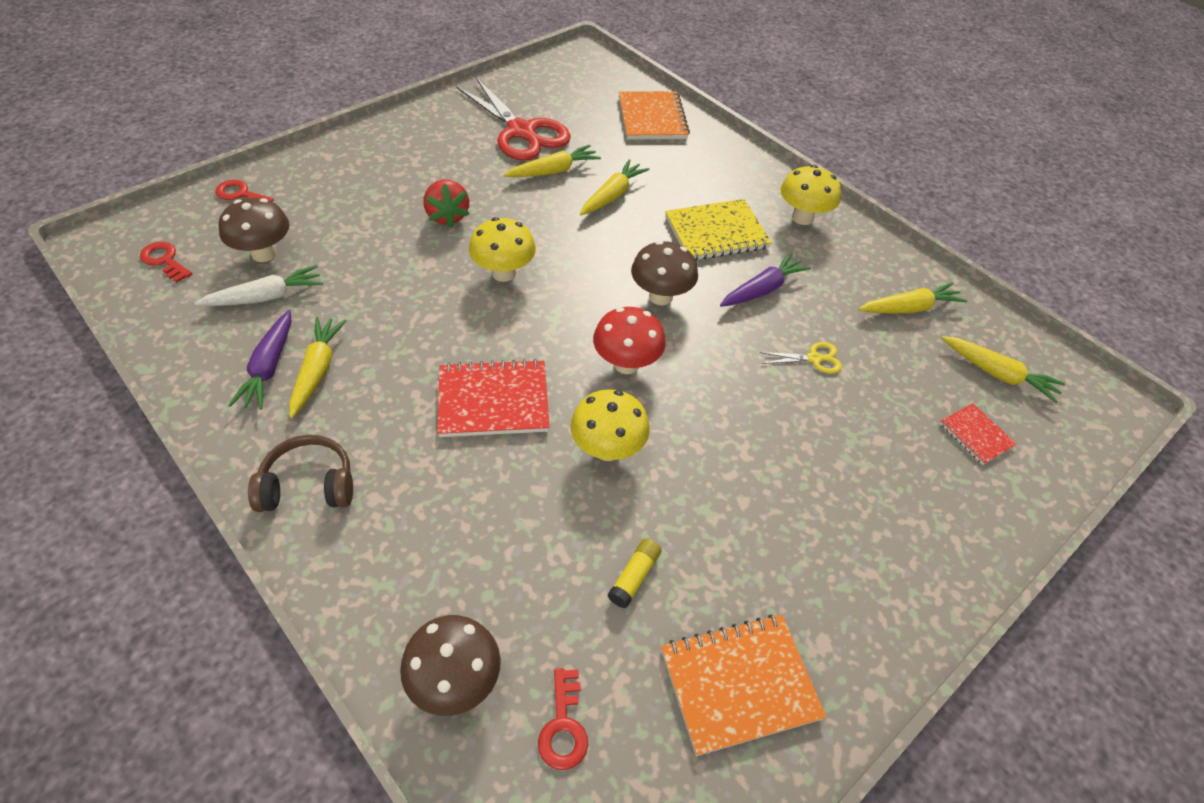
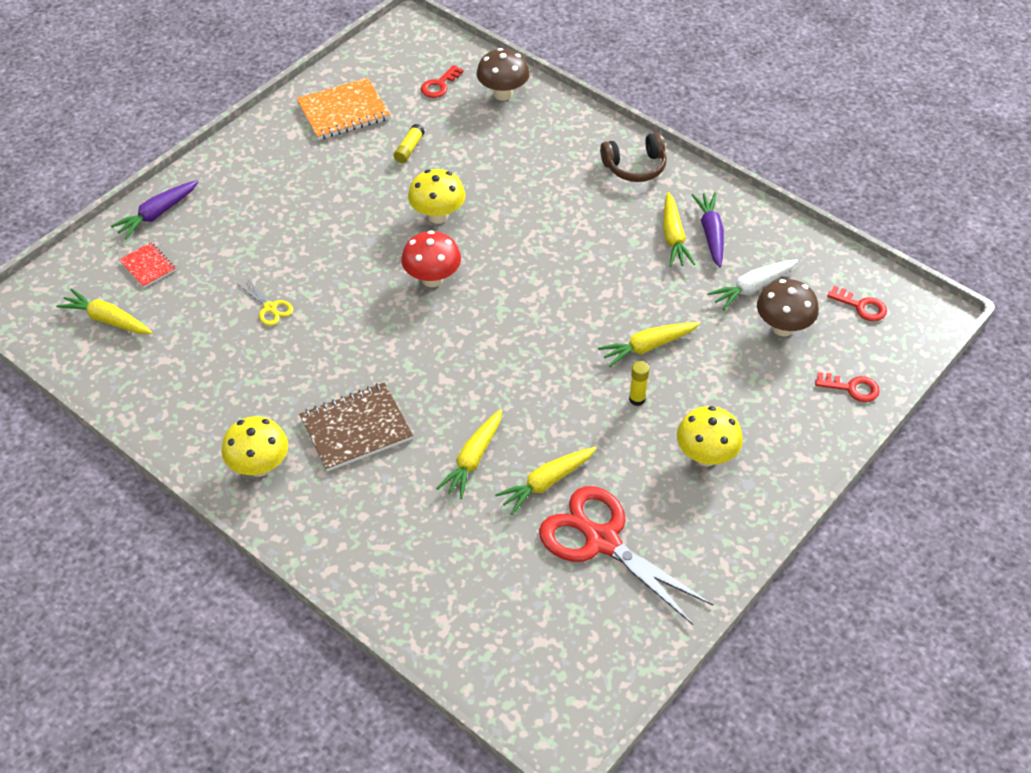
camera: 175 degrees right, 0 degrees up
(447, 216) = (637, 399): red strawberry -> yellow glue stick
(493, 401) = (531, 235): red notebook -> none
(503, 273) = (559, 344): yellow mushroom -> yellow mushroom (706, 456)
(563, 726) = (439, 85): red key -> red key turned 135 degrees counterclockwise
(652, 118) = (442, 602): orange notebook -> none
(660, 296) = (409, 345): brown mushroom -> none
(716, 232) = (356, 429): yellow notebook -> brown notebook
(762, 289) = (311, 369): purple carrot -> purple carrot (157, 214)
(814, 358) = (270, 308): yellow scissors -> yellow scissors turned 120 degrees counterclockwise
(909, 308) = (169, 372): yellow carrot -> yellow carrot (647, 347)

